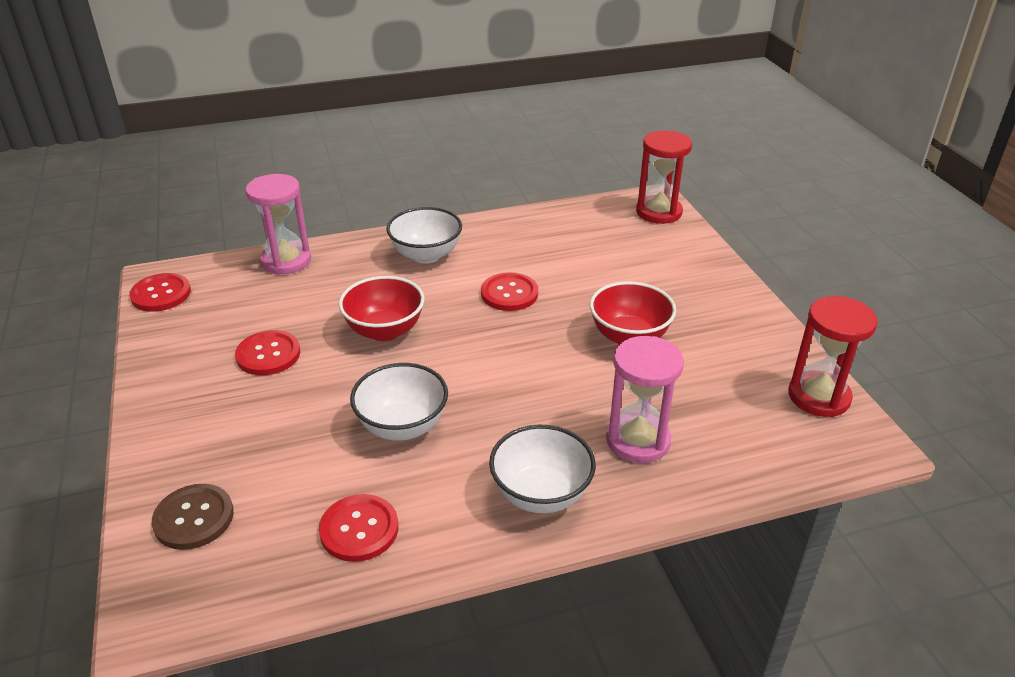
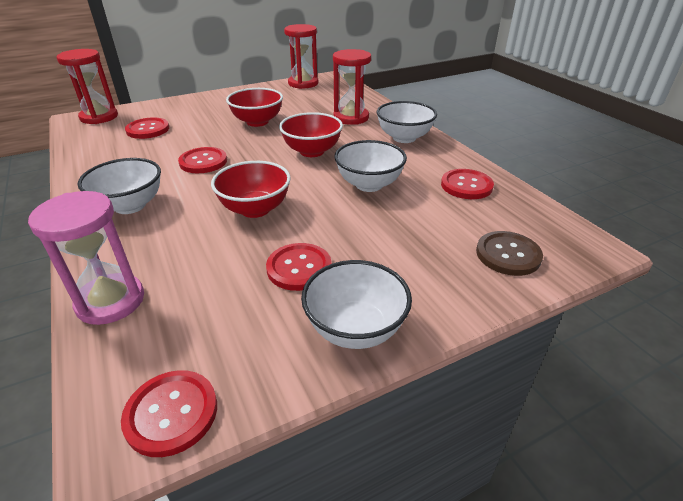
camera: 100 degrees left, 0 degrees up
(171, 380) = (355, 329): none -> white bowl
(515, 383) = (312, 151): none -> red bowl
(613, 249) = (148, 129): none -> red button
(637, 440) = (351, 117): pink hourglass -> red hourglass

